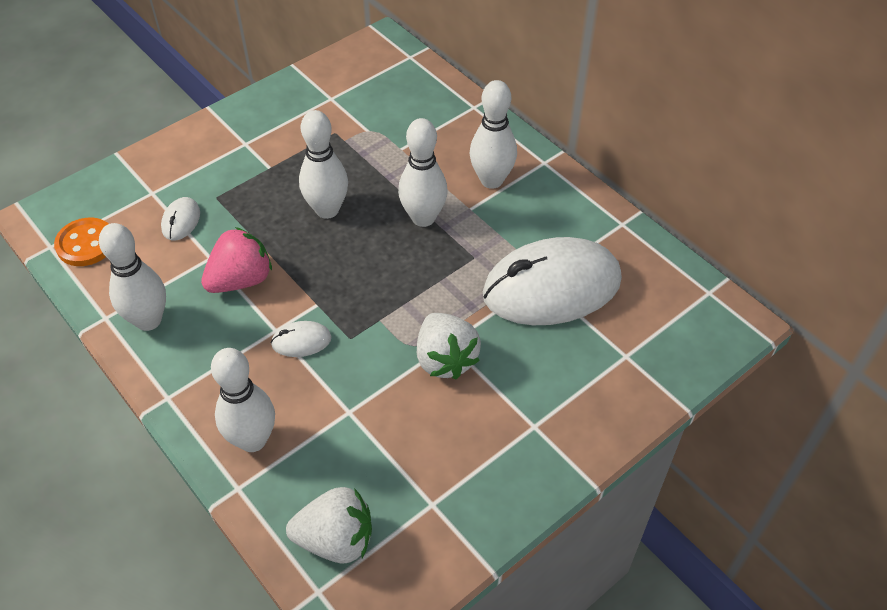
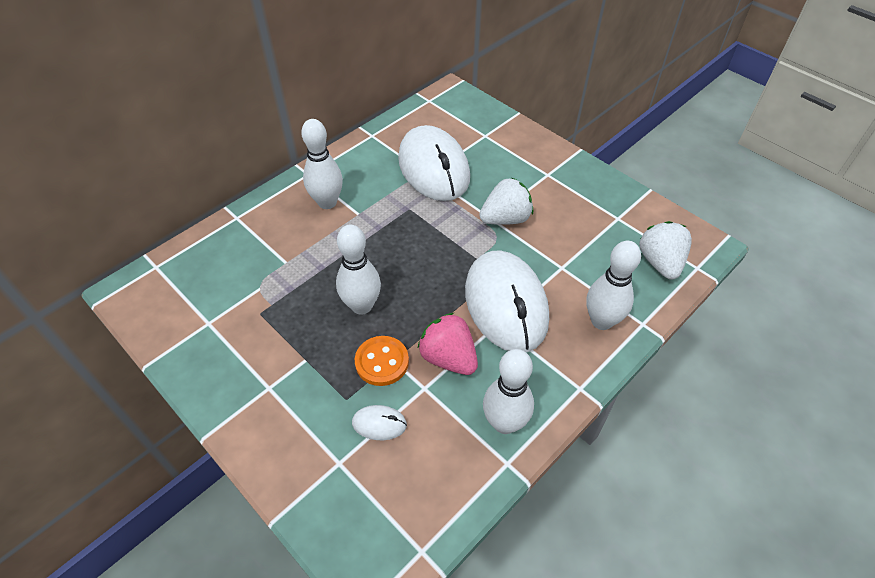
camera: 95 degrees left, 0 degrees up
(86, 244) = (416, 511): orange button -> orange button (382, 362)
(301, 341) = (506, 304): white mouse -> white mouse, size x2.49
(423, 218) = (369, 240): white bowling pin -> none

